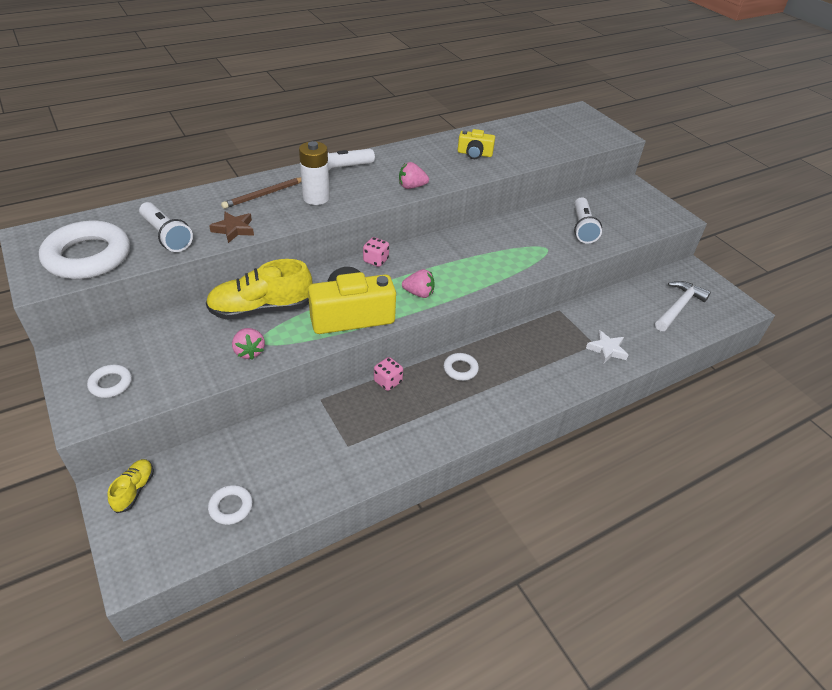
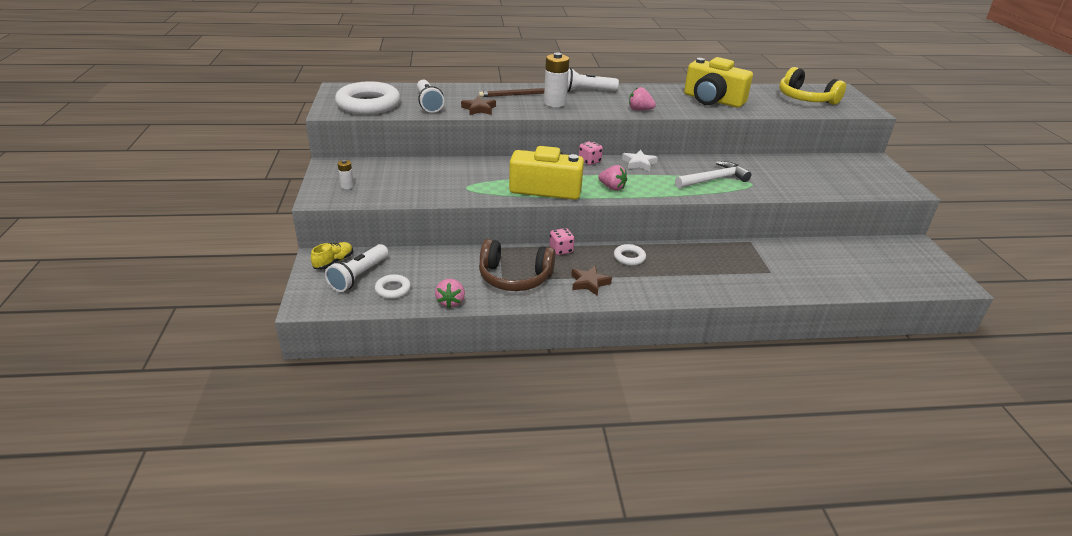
camera: 25 degrees right, 10 degrees down
(111, 384) = (347, 186): white ring -> white battery
(249, 351) = (453, 191): pink strawberry -> pink strawberry (450, 302)
(261, 309) = (478, 170): yellow shoe -> none
(359, 438) = (514, 277): none -> brown headphones
(439, 418) = (589, 283): none -> brown star
(474, 154) = (712, 100): yellow camera -> yellow camera, size x1.88
(557, 131) = (805, 99): none -> yellow headphones
(582, 228) = (798, 177): white flashlight -> white flashlight (358, 276)
(606, 349) = (780, 278): white star -> white star (639, 163)
(678, 307) = (880, 267): white hammer -> white hammer (713, 179)

